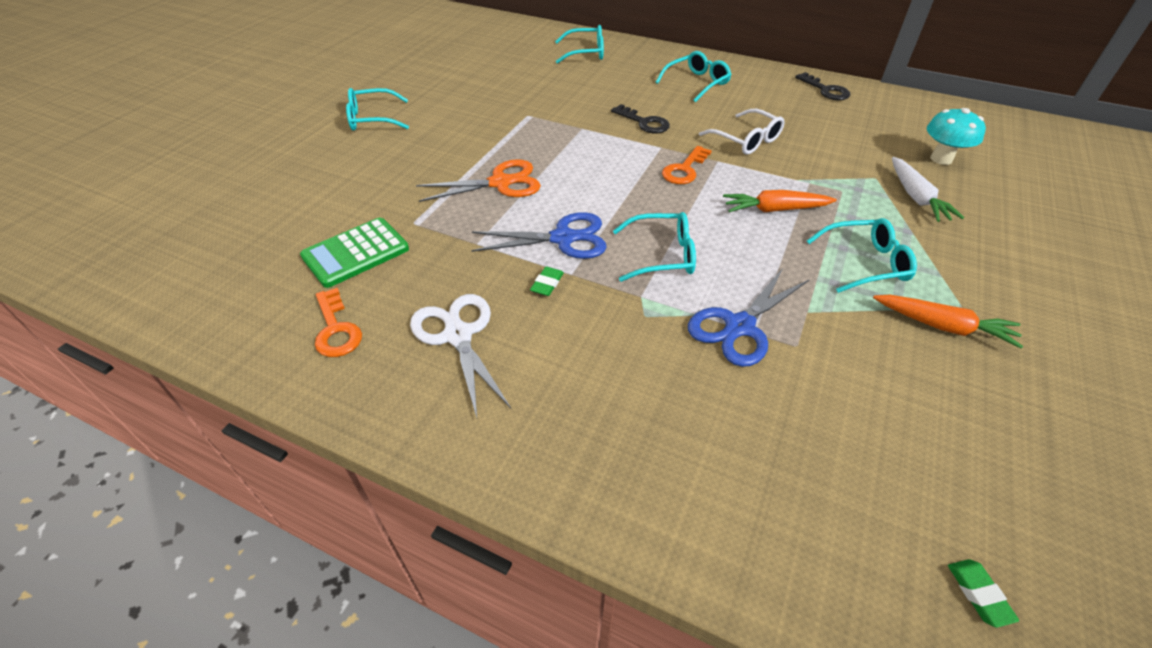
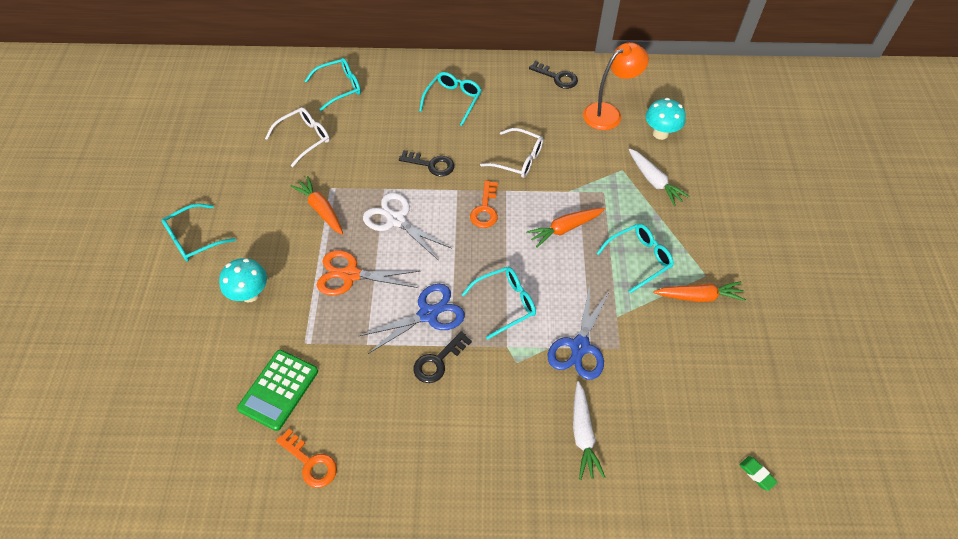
camera: 25 degrees left, 10 degrees up
(390, 170) = (250, 294): none -> turquoise mushroom
(458, 335) = (400, 431): white scissors -> white scissors (396, 220)
(500, 183) = (350, 275): orange scissors -> orange scissors turned 135 degrees counterclockwise
(507, 128) = (321, 210): none -> orange carrot
(527, 77) = (304, 139): none -> white glasses
(547, 284) = (438, 361): green eraser -> black key
(696, 425) = (583, 434): none -> white carrot
(878, 128) = (608, 113): none -> orange lamp

